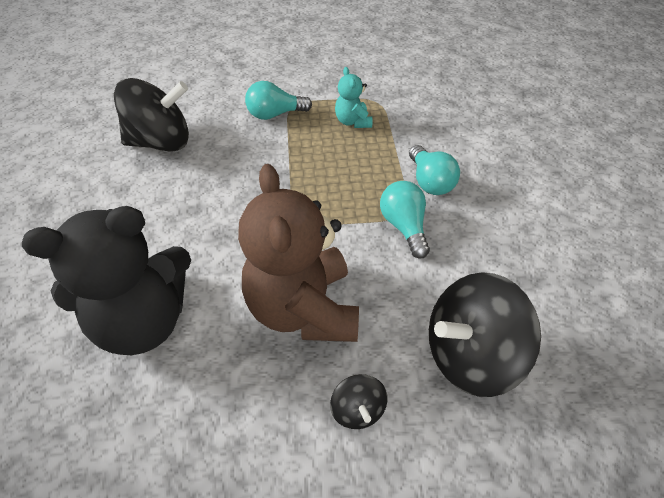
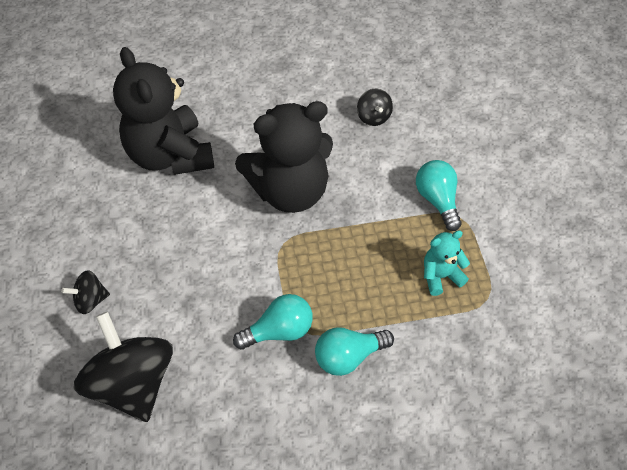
camera: 85 degrees right, 5 degrees up
(161, 142) = (373, 117): black spinning top -> black spinning top, size x0.47
(236, 209) = (290, 191): none -> black teddy bear
(303, 309) = (181, 256): brown teddy bear -> none

